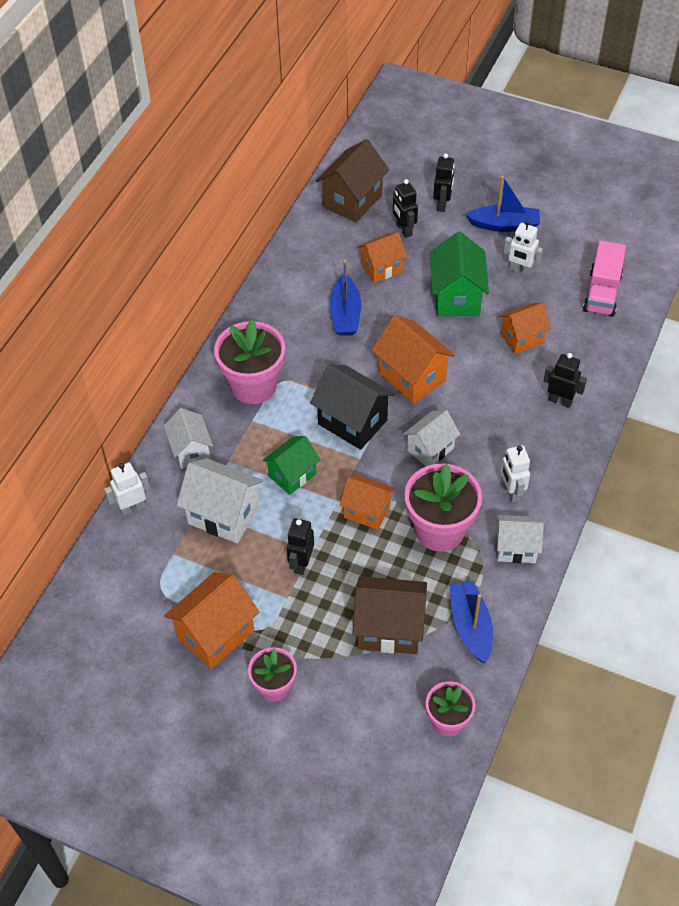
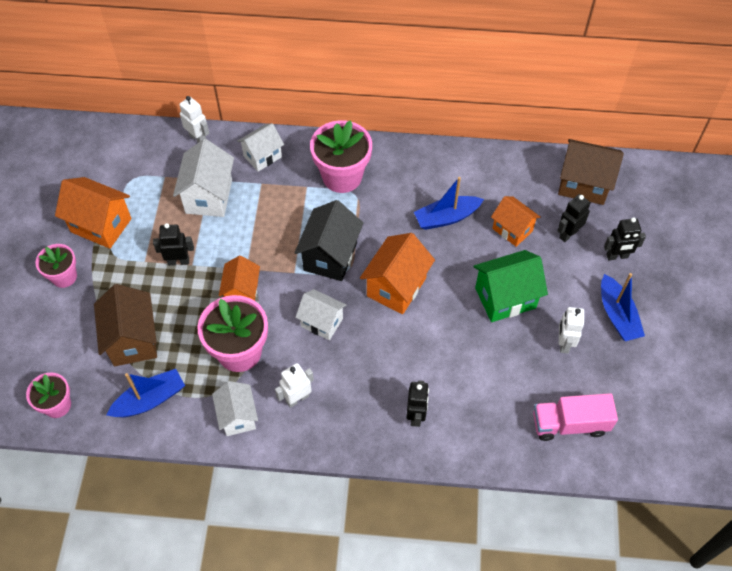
camera: 70 degrees right, 5 degrees up
(292, 475) = (261, 230): green house -> none
(522, 338) = (479, 365): orange house -> none

